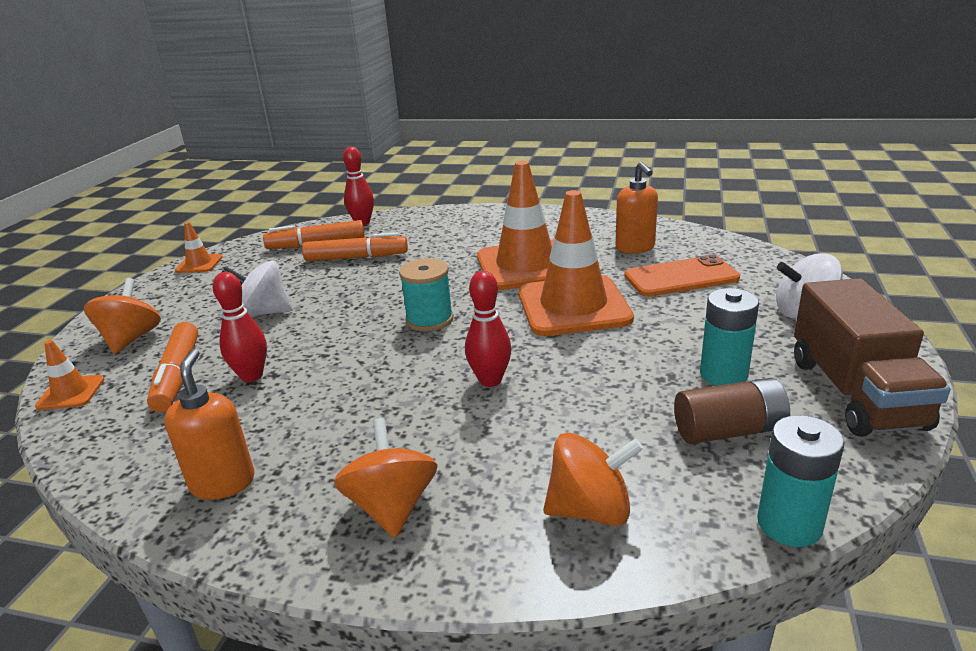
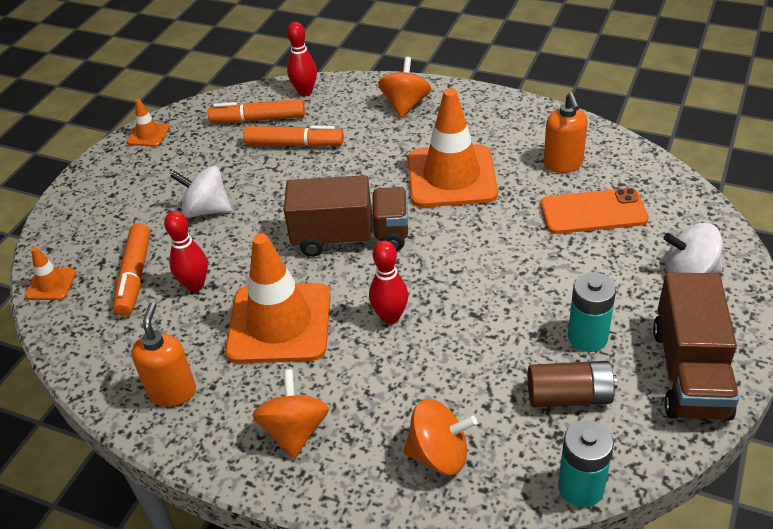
camera: 10 degrees right, 15 degrees up
(131, 339) = (94, 227): orange spinning top -> orange spinning top (405, 105)
(429, 319) = (351, 237): turquoise spool -> brown truck
(573, 306) = (482, 237): orange traffic cone -> orange traffic cone (279, 323)

